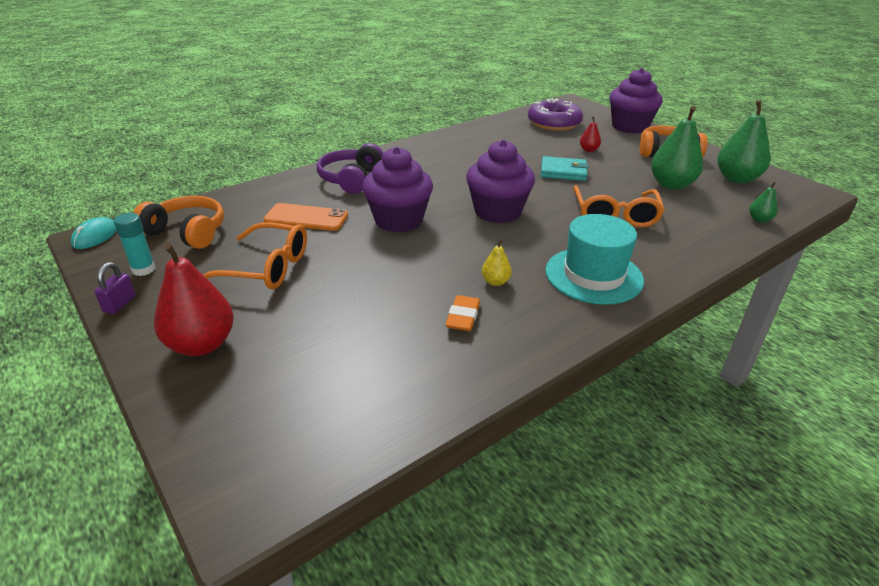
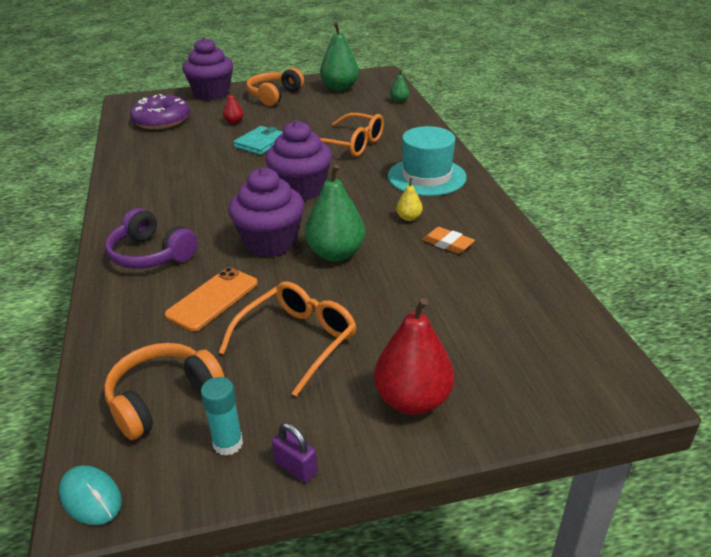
camera: 65 degrees left, 0 degrees up
(671, 185) = (326, 111): green pear -> green pear (336, 254)

